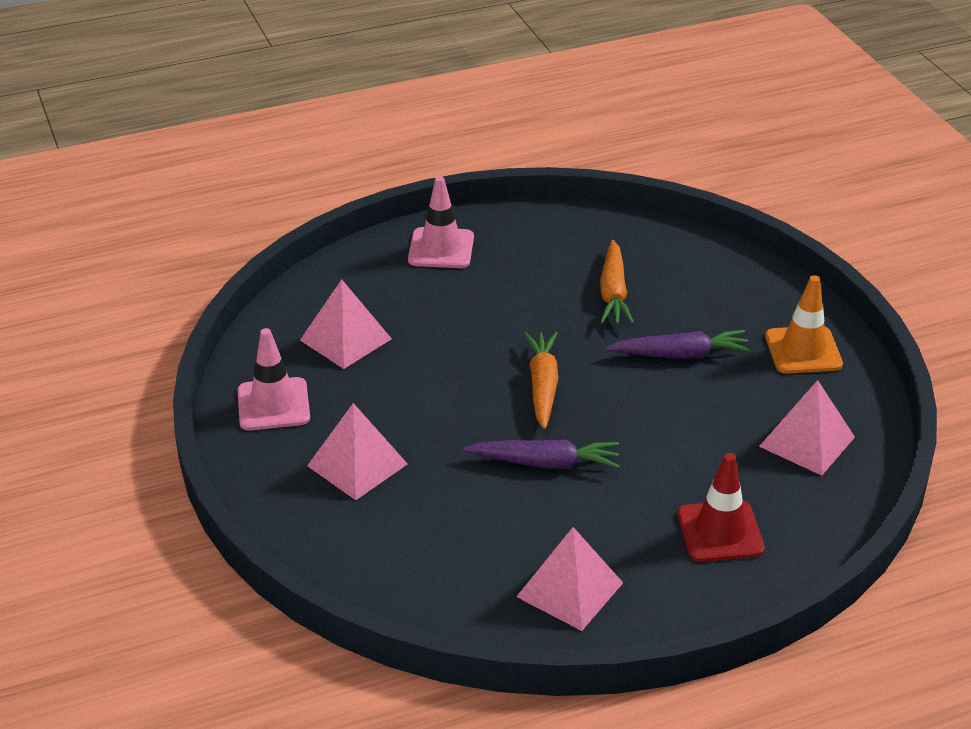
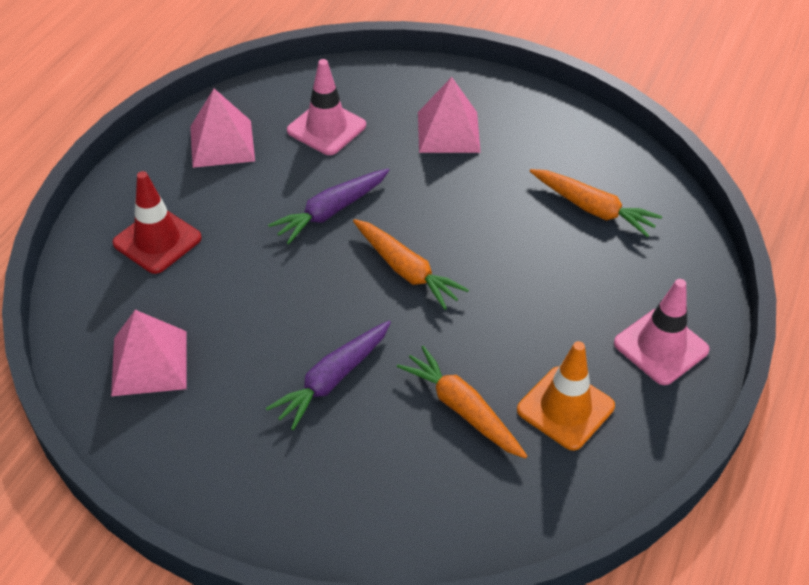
camera: 135 degrees right, 10 degrees up
(273, 404) = (558, 133): pink traffic cone -> pink traffic cone (326, 128)
(345, 339) = (593, 209): pink pyramid -> orange carrot
(803, 350) = (228, 467): orange traffic cone -> orange traffic cone (565, 408)

